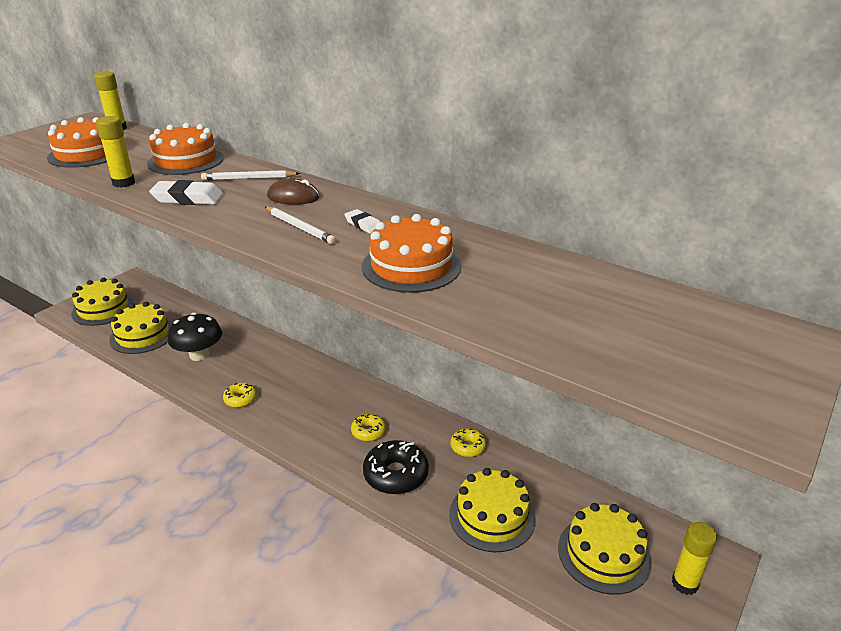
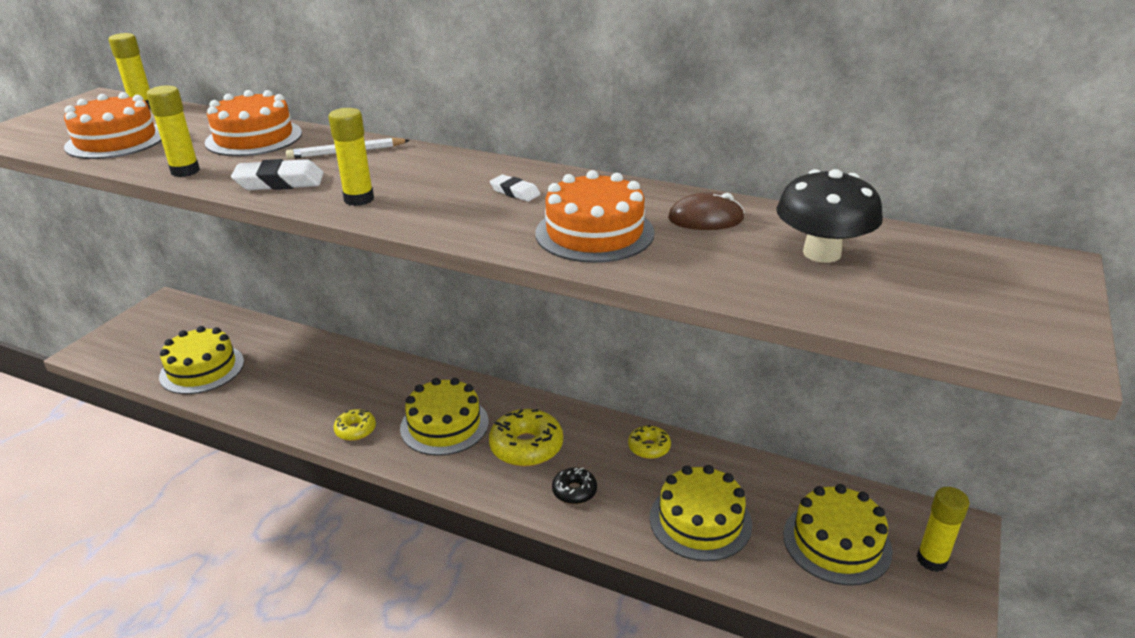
camera: 10 degrees left, 0 degrees up
(103, 309) = (138, 343): yellow cake -> yellow cake (444, 425)
(199, 355) = (285, 384): black mushroom -> black mushroom (821, 253)
(240, 218) = (359, 199): none -> yellow glue stick
(293, 197) = (413, 168): brown mouse -> brown mouse (705, 219)
(300, 227) = (439, 202): white pencil -> none
(368, 432) = (526, 447): yellow donut -> yellow donut, size x1.75
(396, 475) = (574, 491): black donut -> black donut, size x0.57

